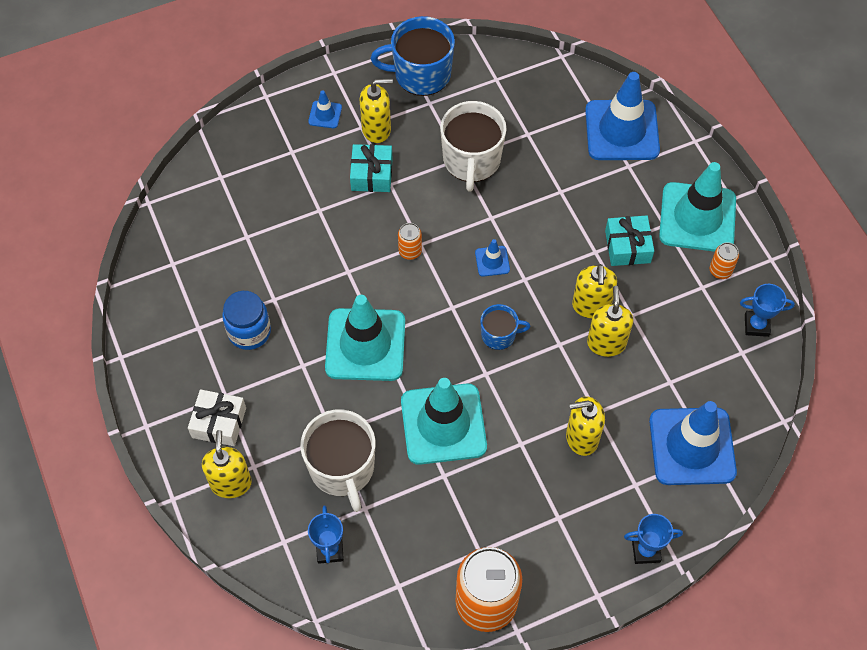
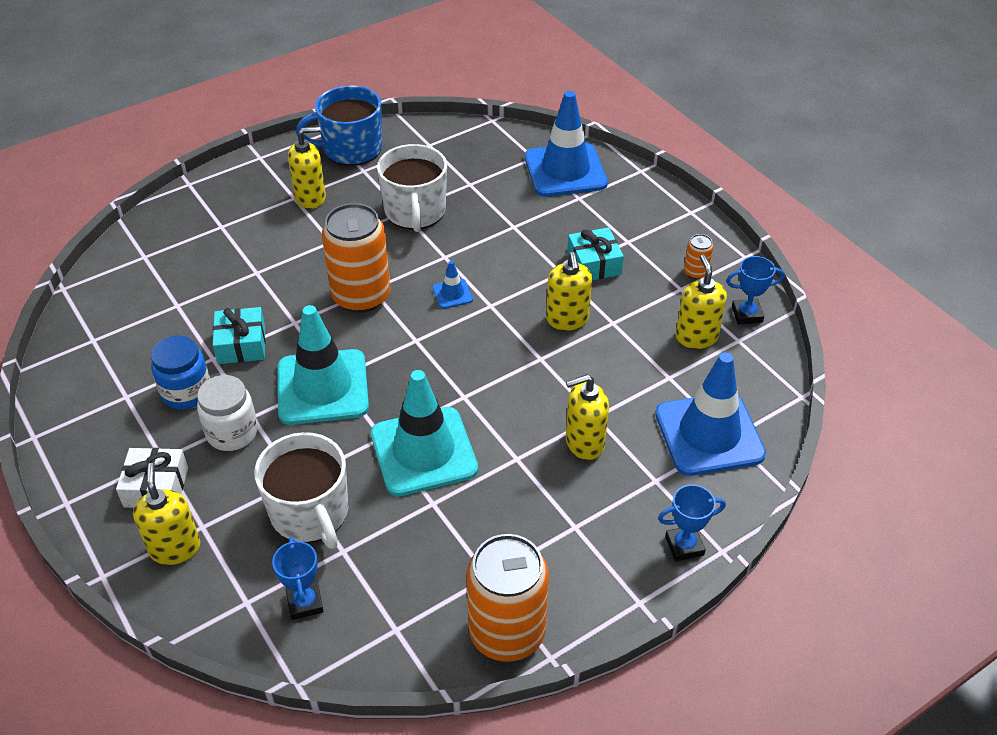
camera: 10 degrees left, 15 degrees down
(285, 379) = (232, 433): none -> white jar
(325, 114) = (254, 192): blue traffic cone -> none
(371, 174) = (310, 235): turquoise gift -> turquoise gift (241, 344)
(410, 251) = (361, 296): orange can -> orange can, size x2.32
(499, 335) = (472, 358): blue mug -> none
(606, 343) = (591, 351): yellow soap dispenser -> yellow soap dispenser (696, 337)
(697, 218) = (660, 231): turquoise traffic cone -> none

